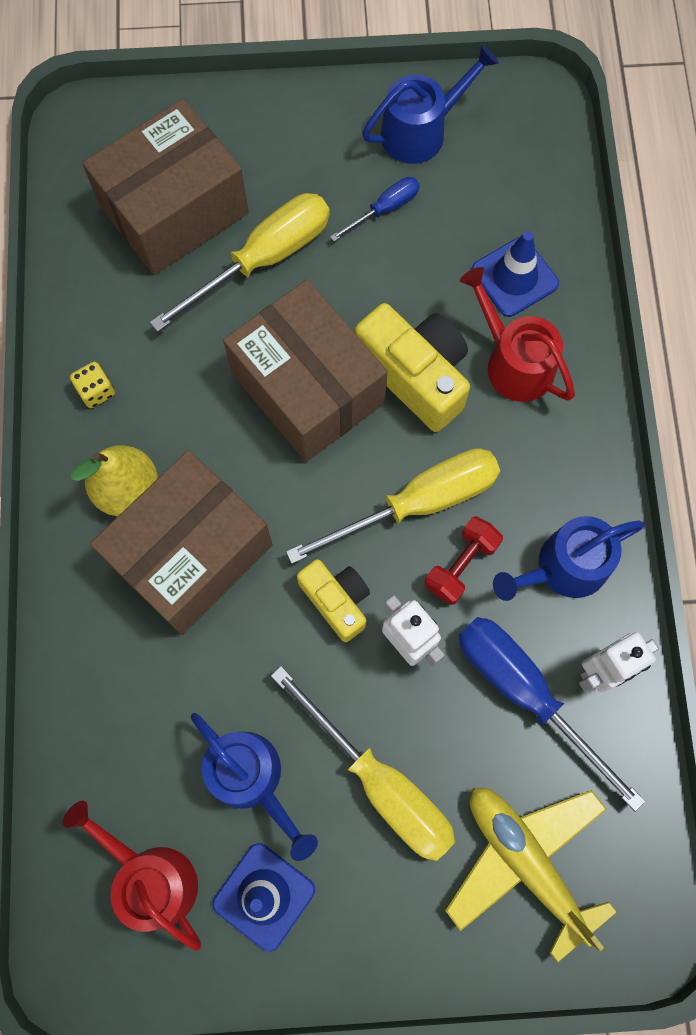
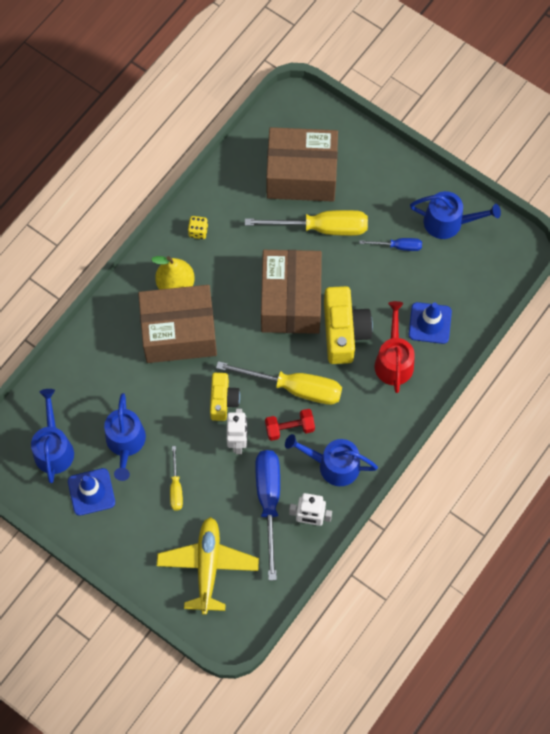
camera: 40 degrees right, 5 degrees down
(151, 877) = (54, 448): red watering can -> blue watering can
(380, 783) = (176, 487): yellow screwdriver -> yellow screwdriver, size x0.51

